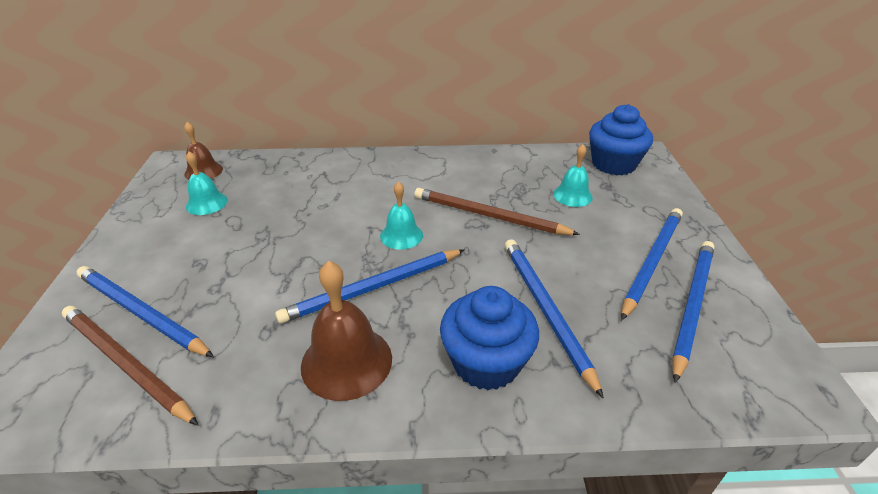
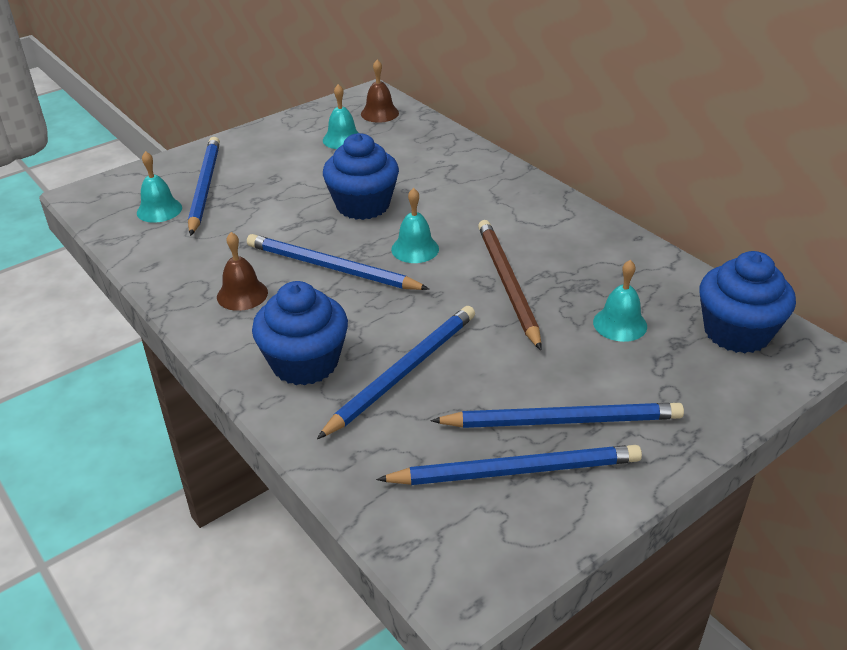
camera: 55 degrees right, 0 degrees up
(126, 364) = (159, 210): brown pencil -> turquoise bell
(312, 234) = (363, 205): none -> blue cupcake
(346, 361) = (242, 294): brown bell -> brown bell, size x0.62

